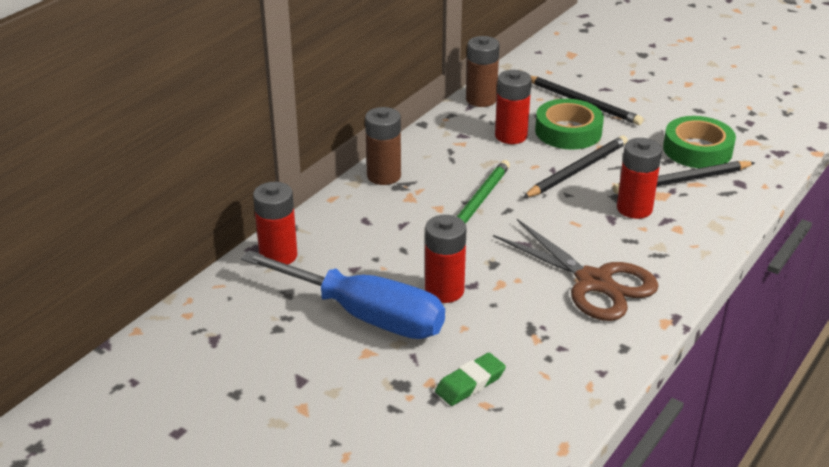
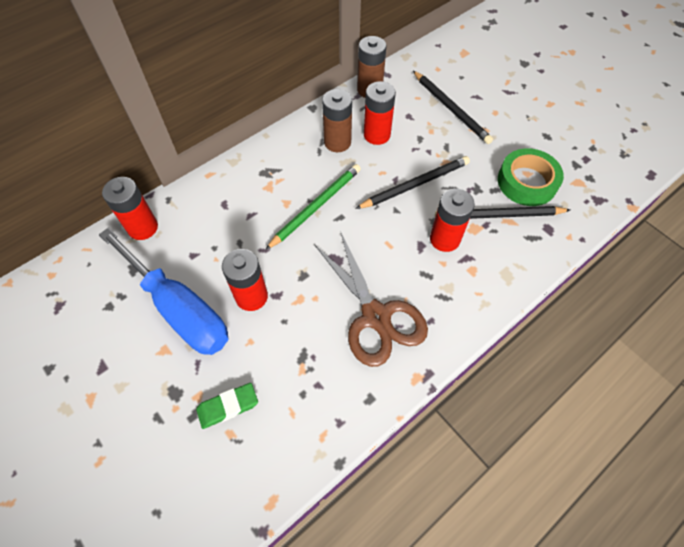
camera: 15 degrees right, 25 degrees up
(384, 176) = (258, 158): brown battery -> brown battery (337, 142)
(568, 131) = (425, 139): green tape -> none

